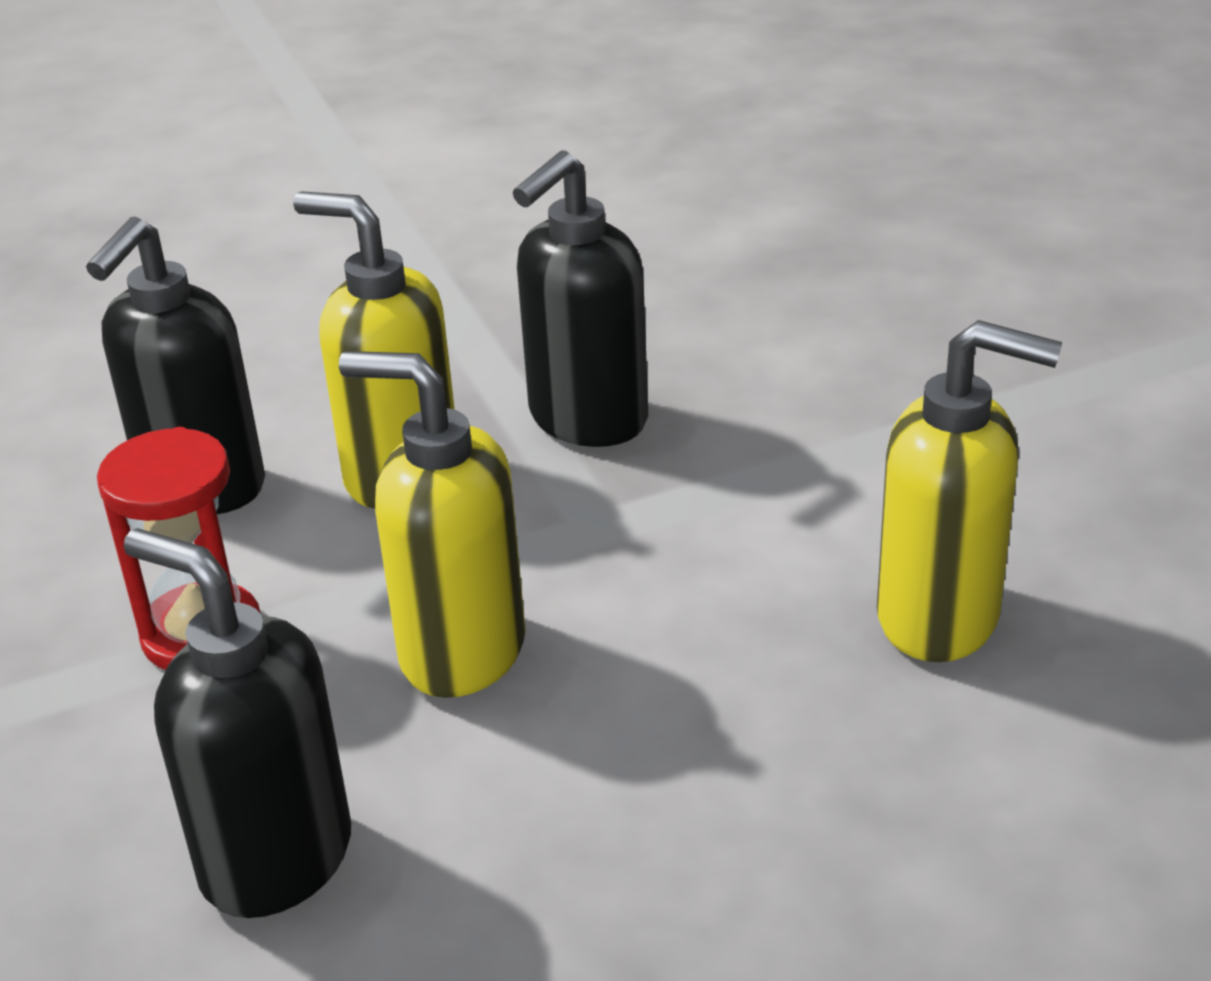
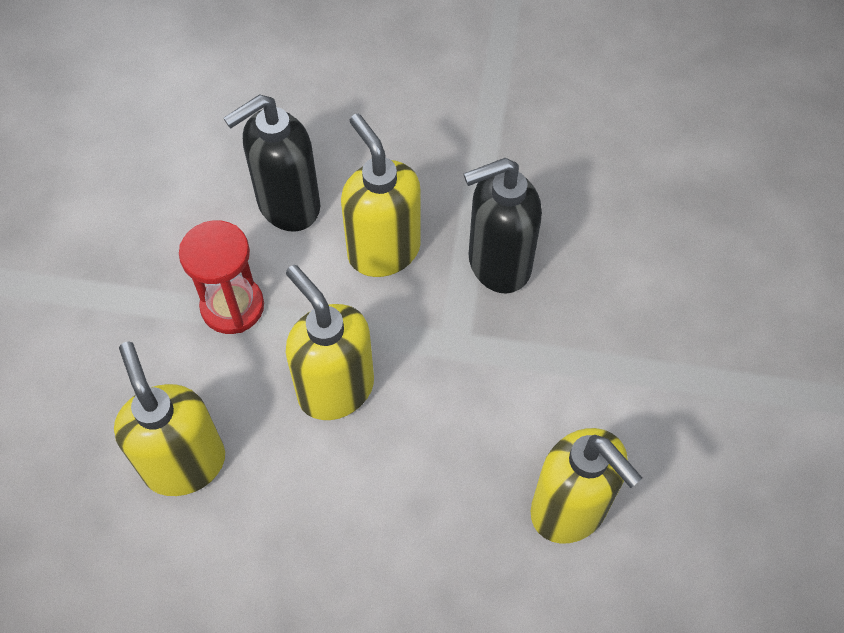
camera: 30 degrees right, 25 degrees up
(275, 859) = (184, 463): black soap dispenser -> yellow soap dispenser

